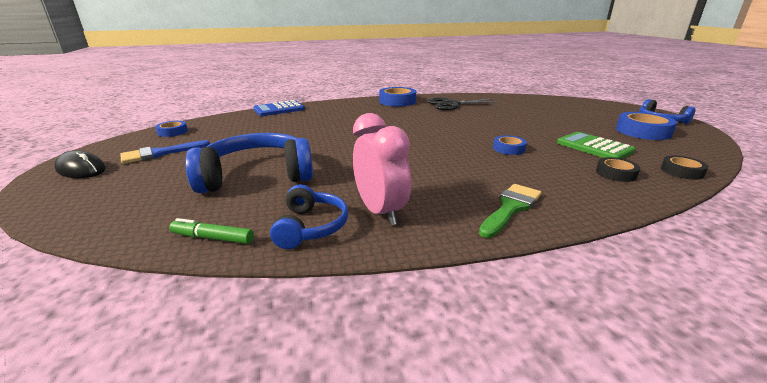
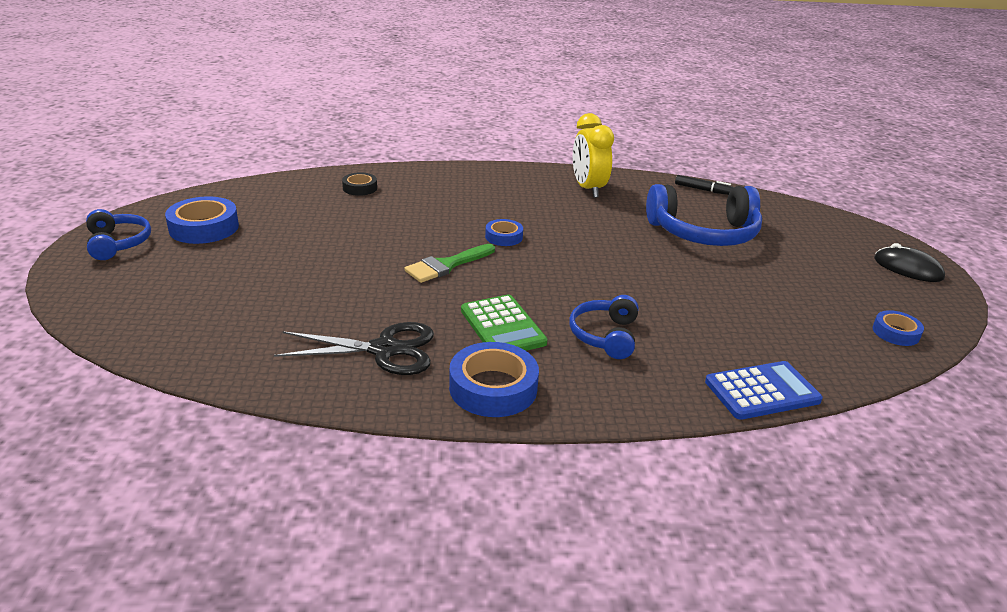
camera: 170 degrees left, 5 degrees up
(159, 153) = (850, 282): blue brush -> none
(213, 238) = (703, 190): green marker -> black marker
(310, 227) = (639, 187): blue headphones -> blue headphones (605, 336)
(380, 212) = (588, 189): pink clock -> yellow clock
(509, 149) = (419, 227): blue tape -> blue tape (504, 237)
(511, 208) = (489, 178): green brush -> green brush (446, 265)
(594, 147) = (319, 215): green calculator -> green calculator (502, 326)
(681, 171) = (297, 181): black tape -> none

